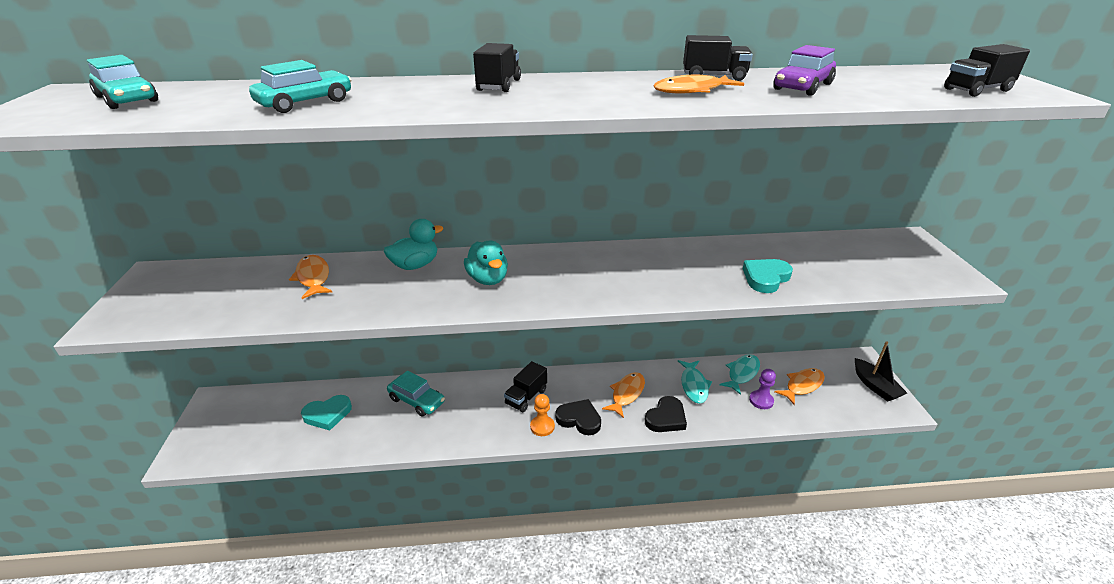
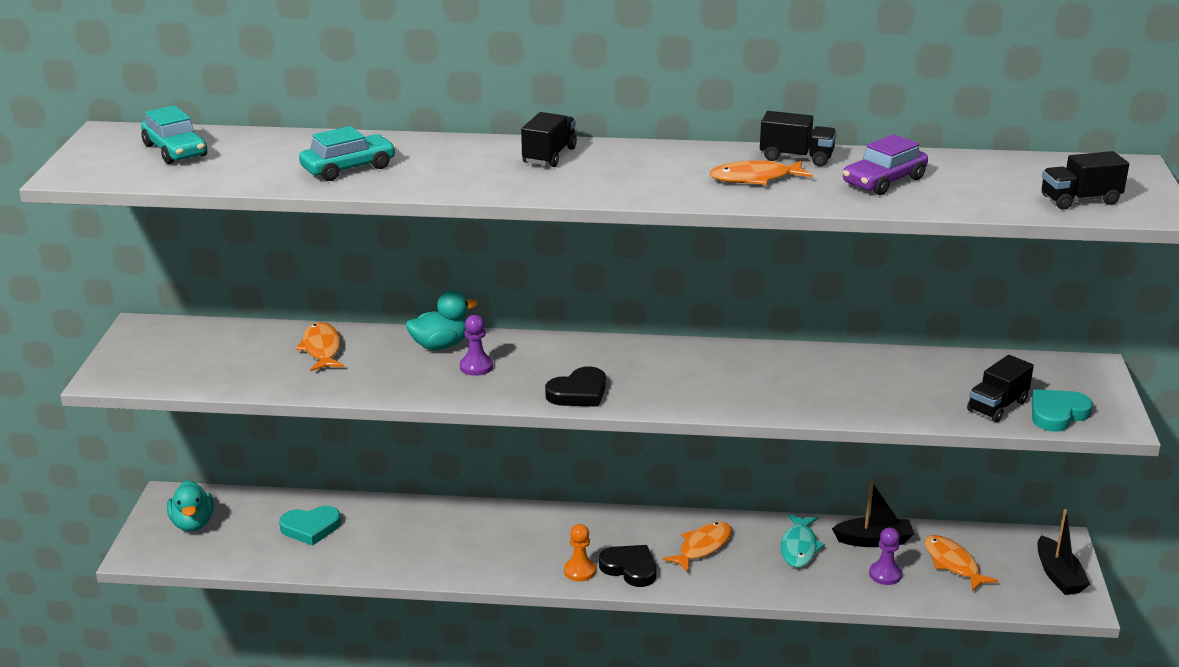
camera: 10 degrees right, 5 degrees down
(417, 400) = (424, 525): turquoise car -> none
(448, 281) = (476, 367): none -> purple pawn
(488, 279) = (523, 369): turquoise duck -> turquoise duck (193, 523)
(526, 397) = (567, 536): black truck -> black truck (997, 406)
(666, 418) = (745, 579): black heart -> black heart (578, 393)
(742, 373) = (874, 540): turquoise fish -> black boat
(765, 278) = (862, 398): turquoise heart -> turquoise heart (1057, 414)
(802, 386) = (953, 564): orange fish -> orange fish turned 90 degrees counterclockwise

